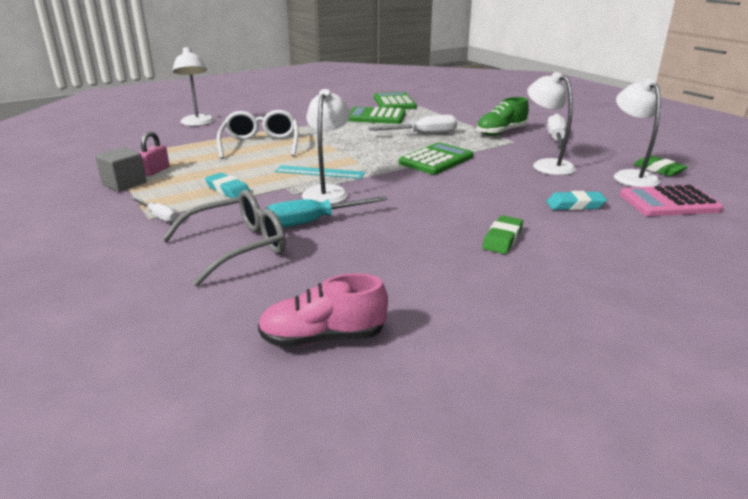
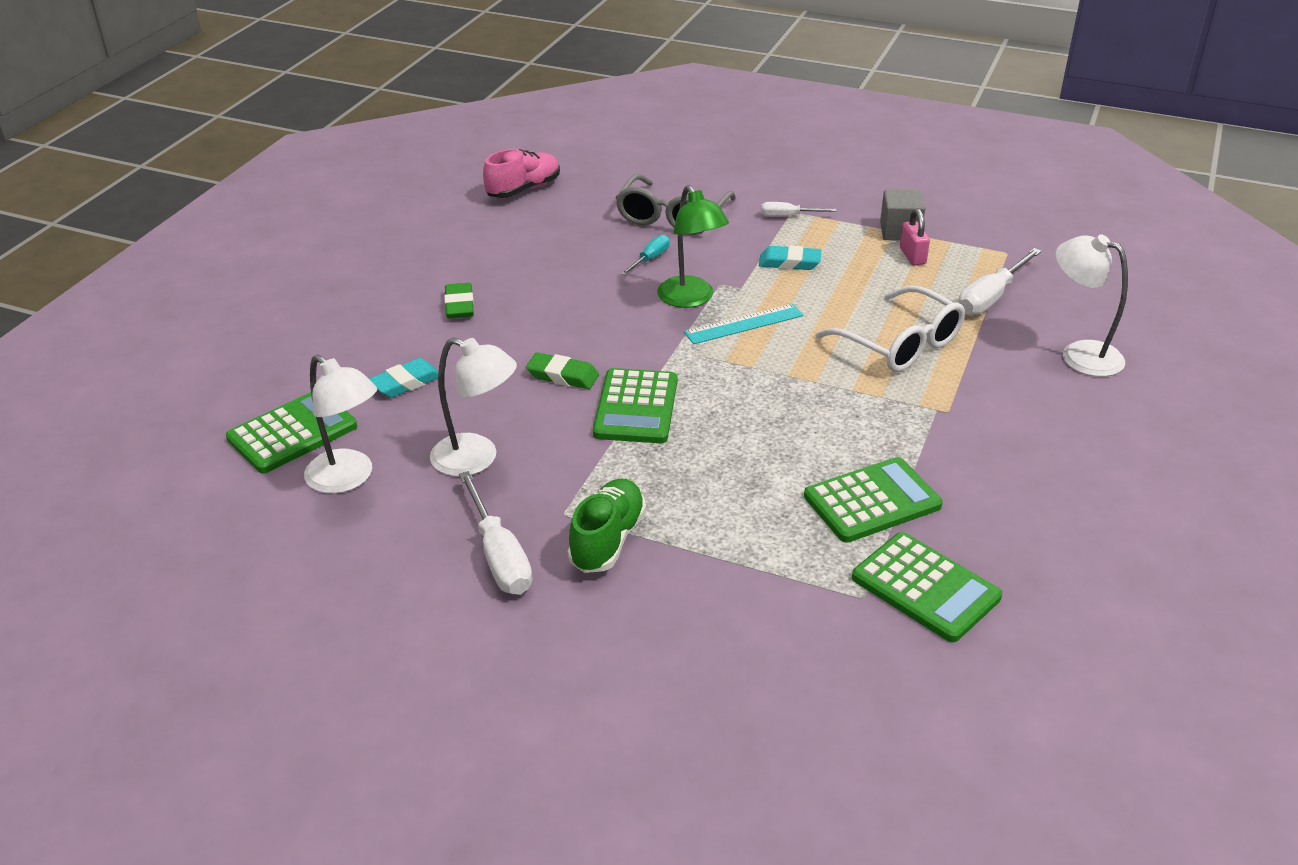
camera: 145 degrees right, 10 degrees up
(312, 222) = (650, 259): turquoise screwdriver -> turquoise screwdriver, size x0.58
(327, 191) = (691, 299): white lamp -> green lamp
(423, 134) = (725, 473): white screwdriver -> white screwdriver (991, 297)
(658, 170) = (306, 516): green eraser -> green eraser (562, 376)
(669, 202) = (292, 433): pink calculator -> green calculator

